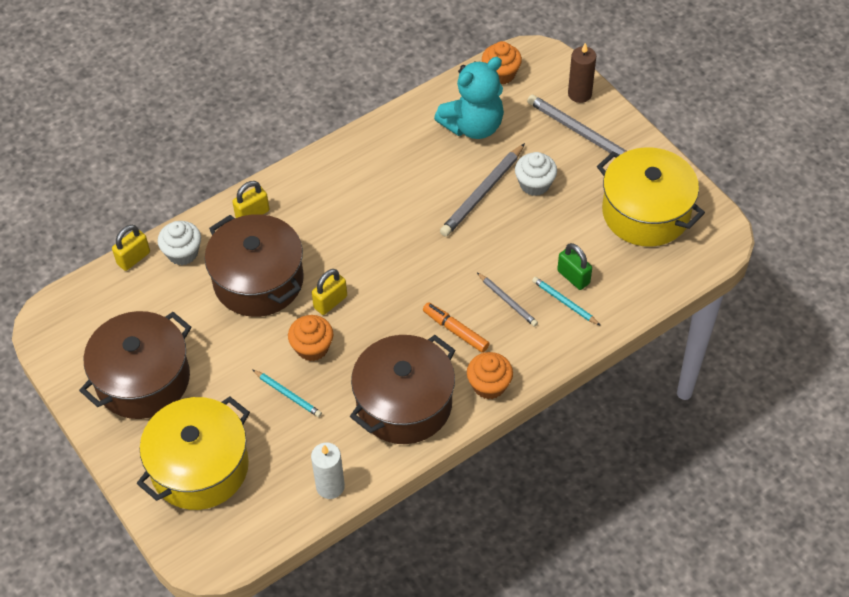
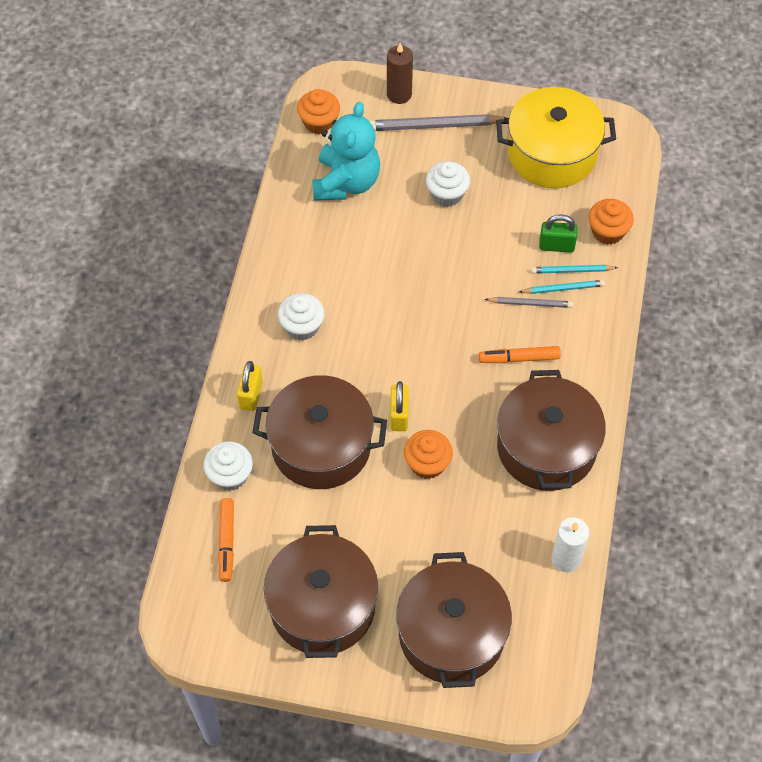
camera: 45 degrees left, 5 degrees up
(133, 258) = (193, 514): yellow padlock -> none
(133, 291) = (227, 542): none -> orange marker
(200, 467) = (451, 634): yellow pot -> brown pot
(288, 394) = (452, 517): turquoise pencil -> turquoise pencil (563, 288)
(334, 196) = (302, 326): none -> white cupcake
(482, 193) = (415, 232): grey pencil -> none
(489, 385) = (590, 380): orange cupcake -> orange cupcake (607, 232)

